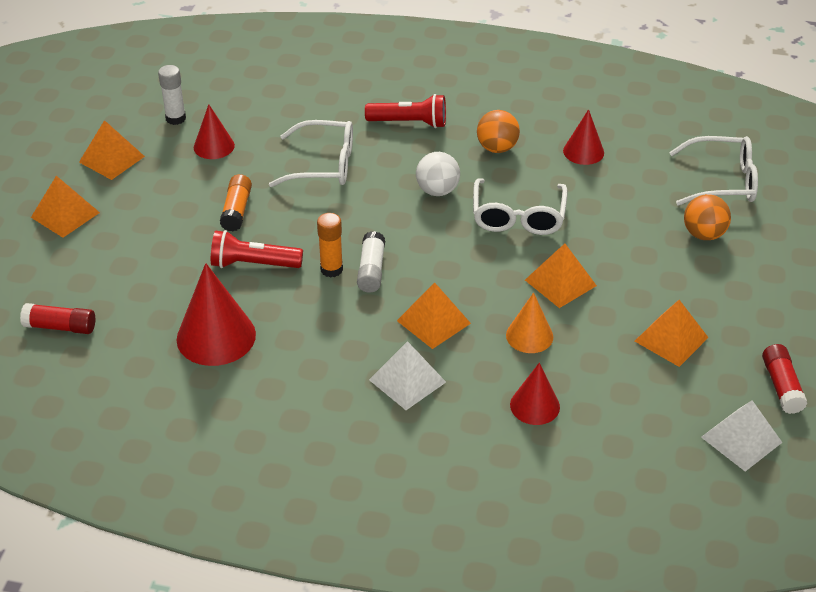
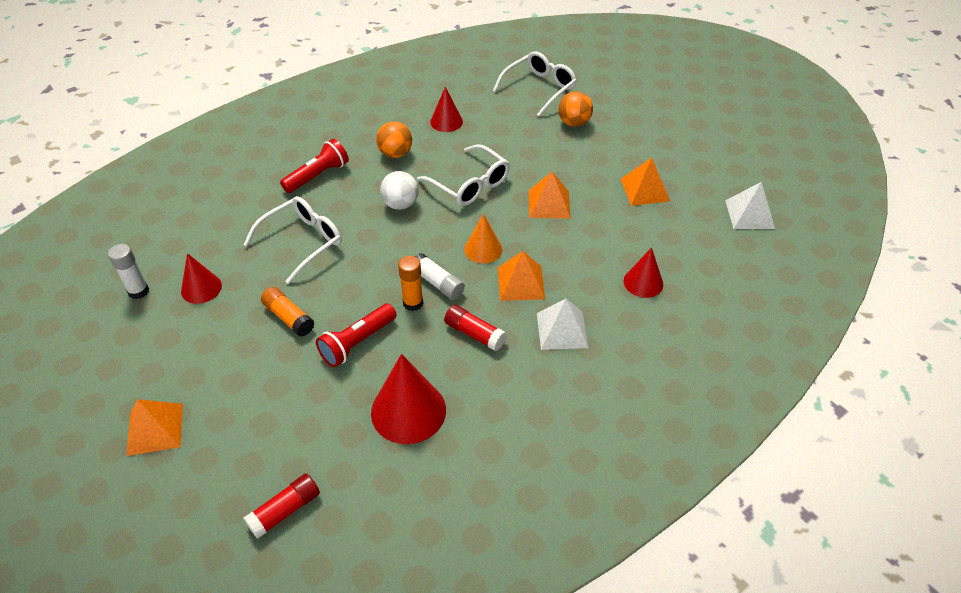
camera: 50 degrees left, 5 degrees up
(112, 159) = (129, 358): orange pyramid -> none
(529, 336) = (580, 246): orange cone -> orange cone (483, 249)
(781, 386) = (723, 173): red glue stick -> red glue stick (474, 334)

